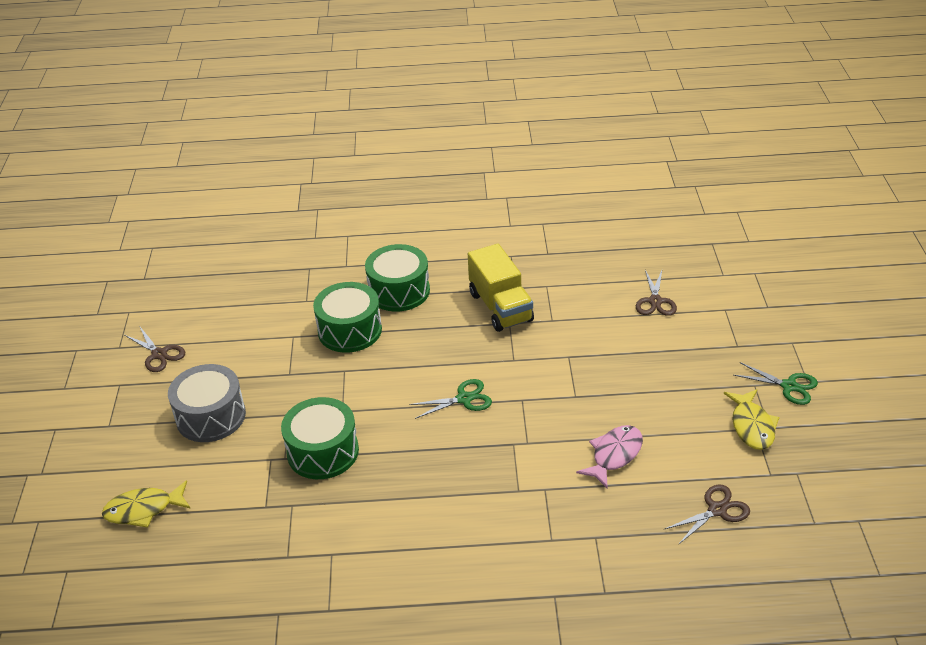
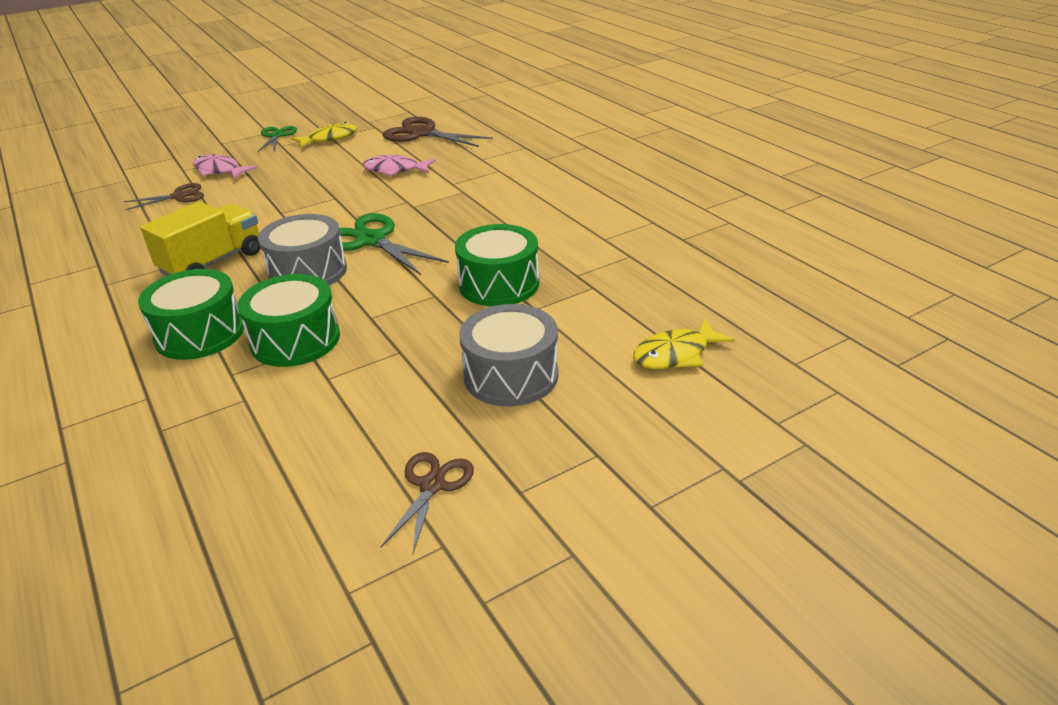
camera: 120 degrees left, 5 degrees down
(143, 509) = (676, 354): yellow fish -> yellow fish turned 105 degrees clockwise
(441, 353) = (308, 271): none -> grey drum
(464, 399) = (371, 240): green scissors -> green scissors, size x1.66
(705, 332) = (220, 171): none -> pink fish
(717, 510) = (422, 134): brown scissors -> brown scissors, size x1.66

